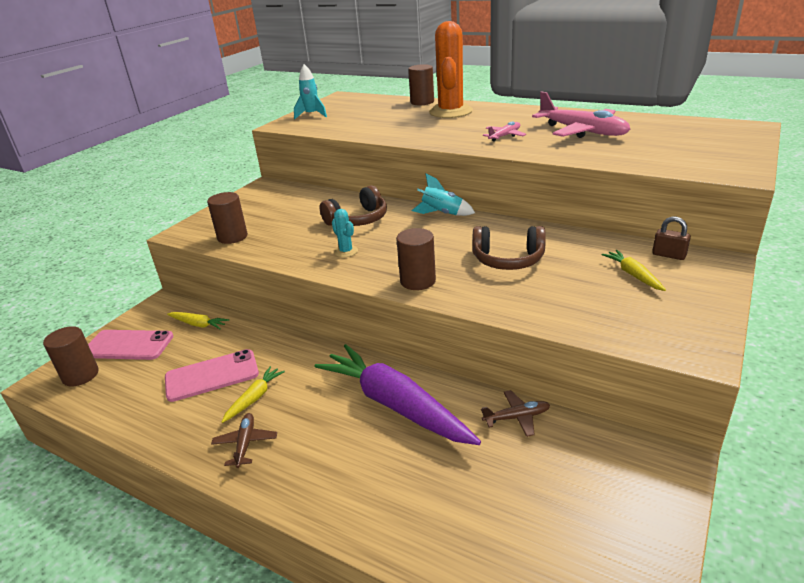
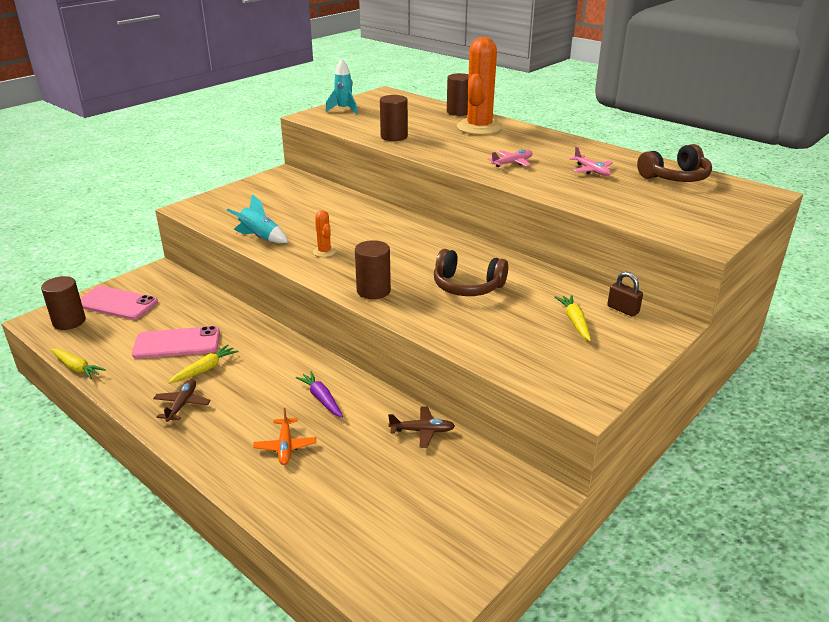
camera: 10 degrees right, 0 degrees up
(198, 324) = (183, 296): yellow carrot -> yellow carrot (76, 368)
(232, 237) = (231, 220): brown cylinder -> brown cylinder (394, 137)
(346, 251) = (324, 252): turquoise cactus -> orange cactus
(358, 220) = (351, 223): brown headphones -> brown headphones (675, 177)
(381, 467) = (285, 446): none -> orange plane
(395, 404) = (321, 399): purple carrot -> purple carrot, size x0.44
(442, 214) = (433, 231): turquoise rocket -> turquoise rocket (260, 237)
(582, 131) = (591, 170): pink plane -> pink plane, size x0.50

